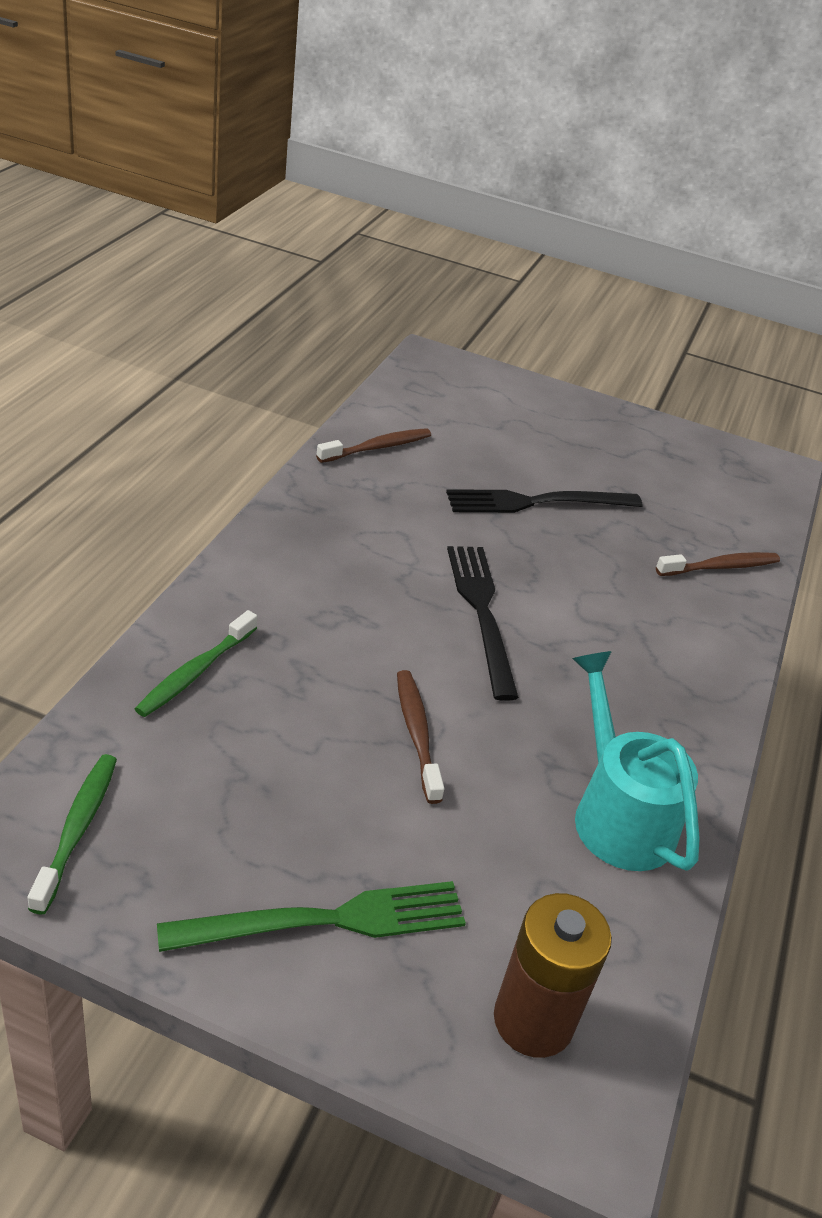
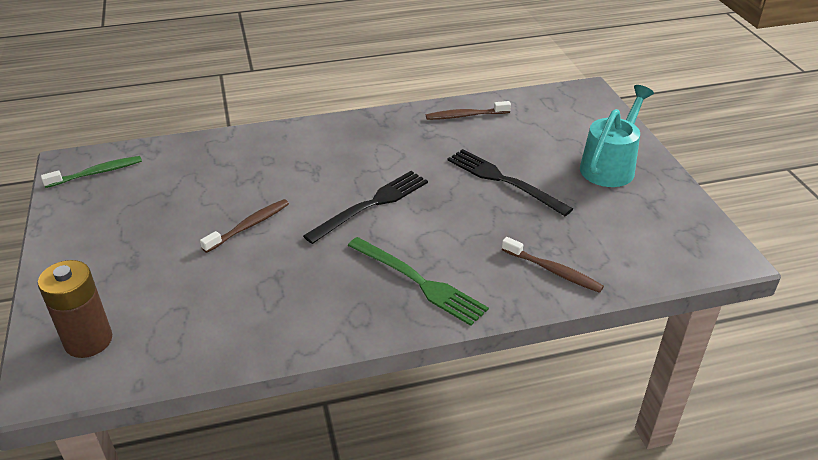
camera: 60 degrees right, 0 degrees up
(196, 672) = (220, 152): green toothbrush -> none
(326, 921) = (100, 254): green fork -> green fork (418, 282)
(376, 448) = (466, 116): brown toothbrush -> brown toothbrush turned 150 degrees clockwise
(617, 813) = (262, 314): turquoise watering can -> turquoise watering can (610, 166)

